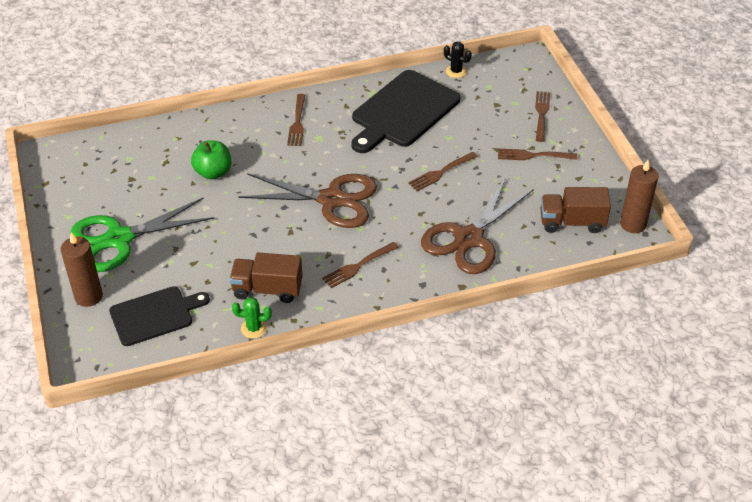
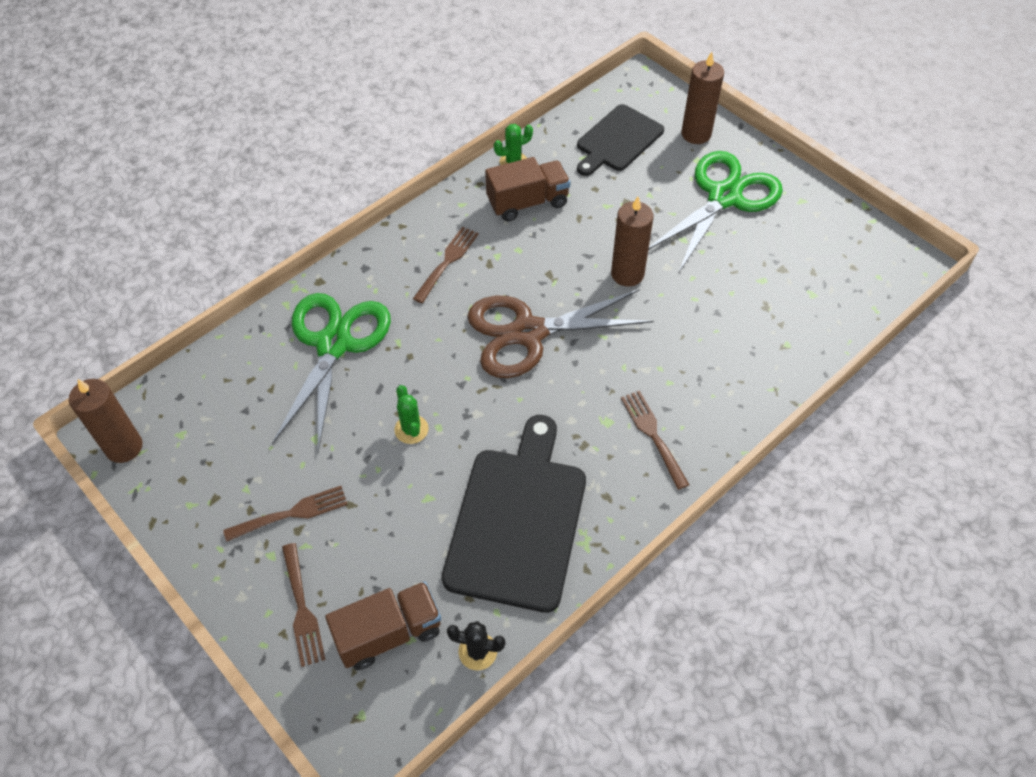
camera: 155 degrees right, 10 degrees up
(213, 172) = (697, 314): green apple -> none
(236, 212) = (627, 274): none -> brown candle
(441, 172) = (411, 429): brown fork -> green cactus
(469, 238) = (334, 344): brown scissors -> green scissors
(572, 222) = (208, 418): brown truck -> brown truck (389, 633)

